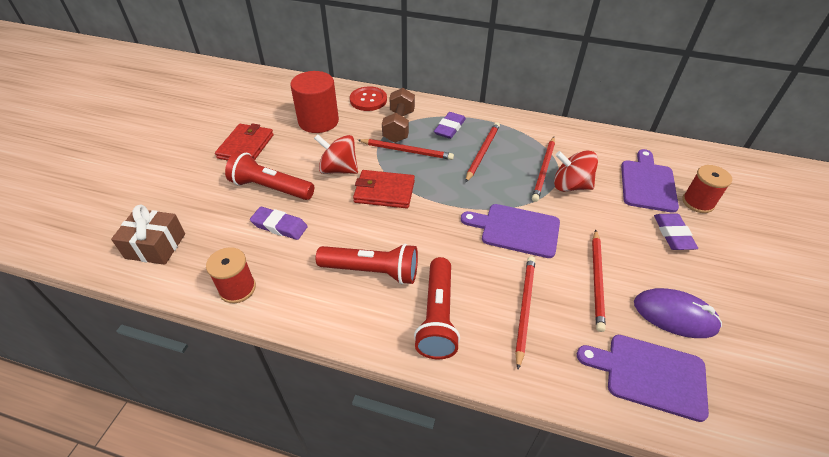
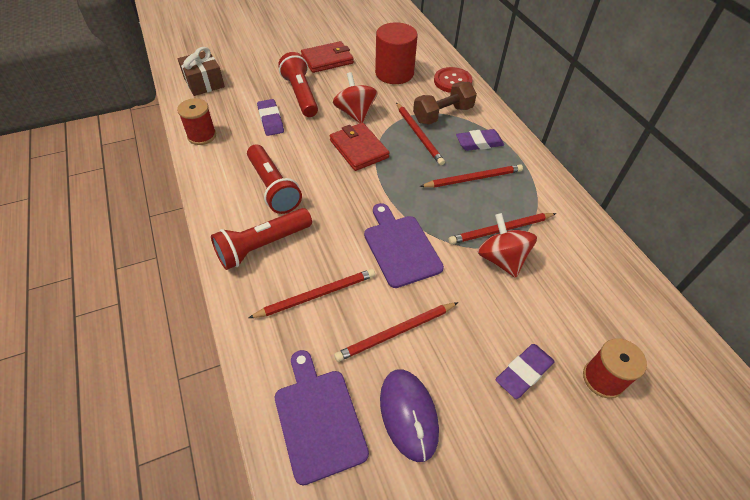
camera: 50 degrees right, 5 degrees up
(647, 183) = (580, 320): purple cutting board -> none

